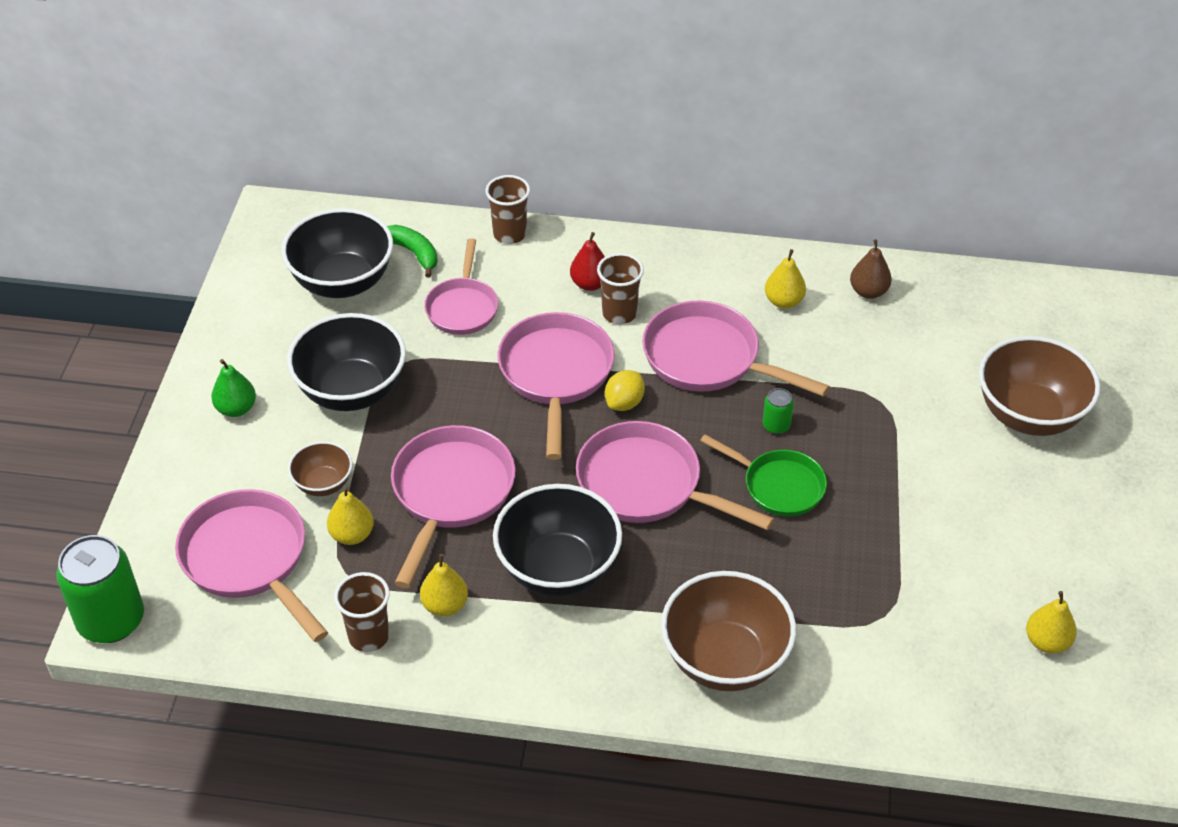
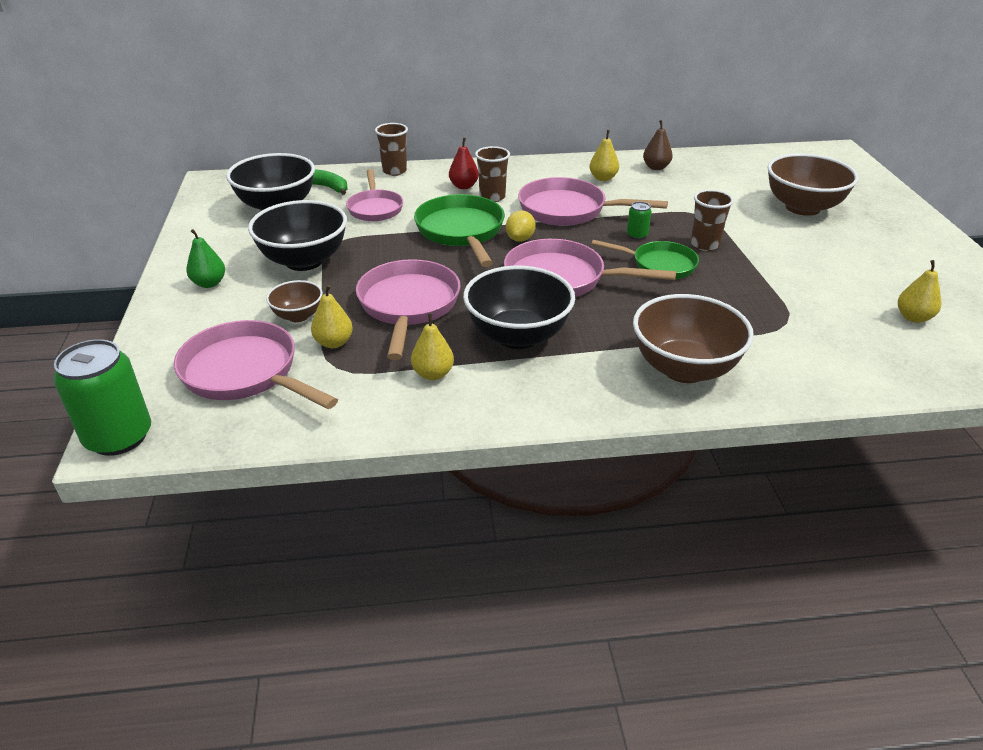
camera: 15 degrees left, 10 degrees down
(368, 636) = (373, 406): brown cup -> brown cup (704, 244)
(556, 375) = (461, 232): pink pan -> green pan

